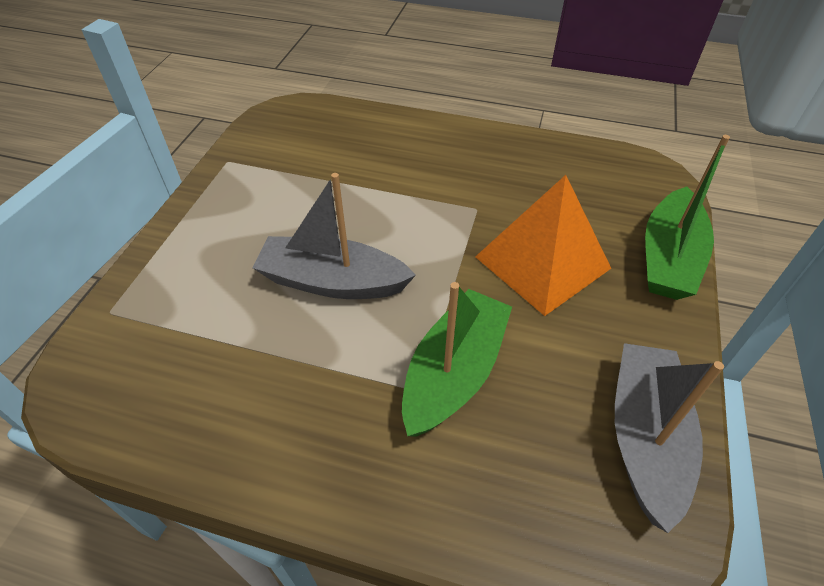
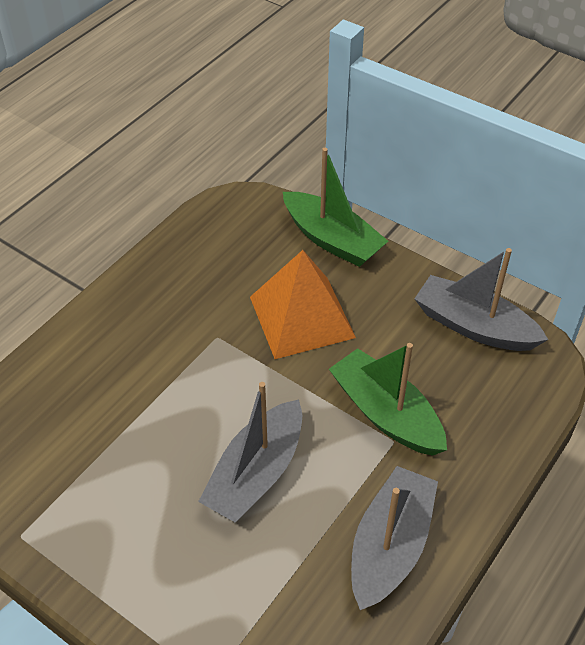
camera: 70 degrees left, 0 degrees up
(278, 422) = (390, 546): none -> grey boat

